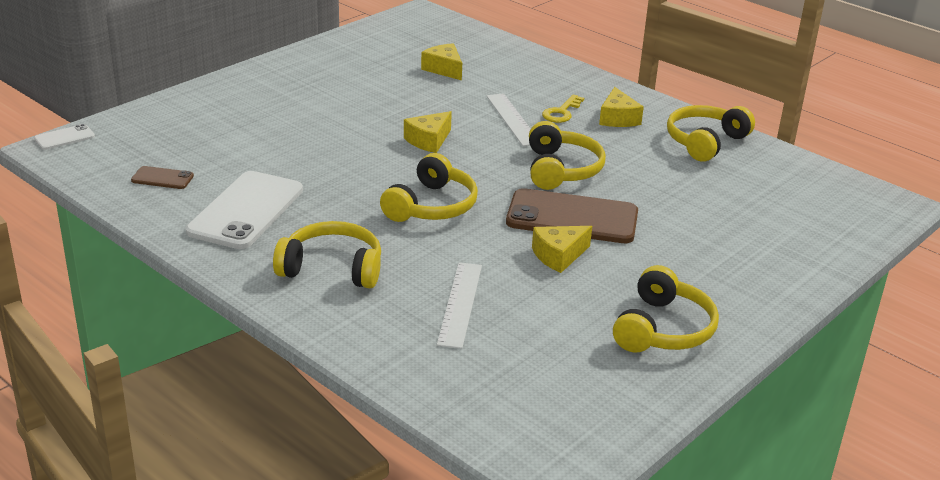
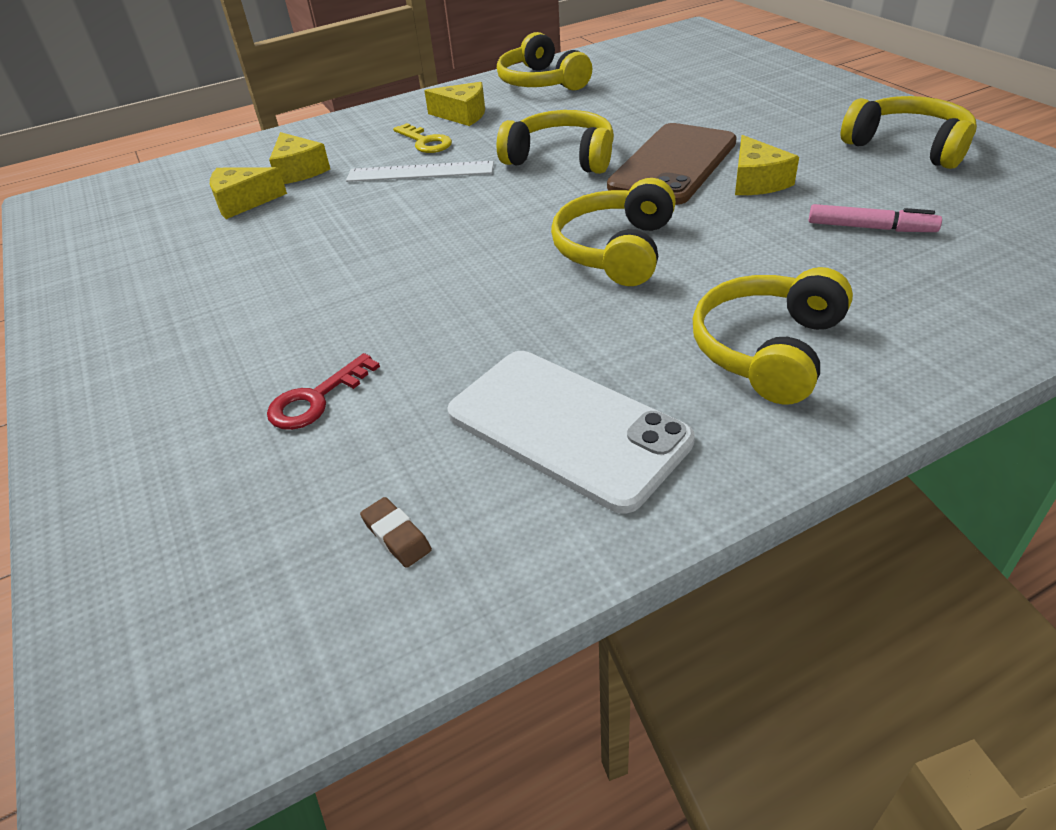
camera: 65 degrees left, 10 degrees up
(64, 137) = (92, 721): white phone -> none
(162, 178) = (396, 536): brown phone -> brown eraser
(252, 138) = (316, 399): none -> red key
(429, 140) = (436, 234): yellow cheese -> yellow cheese (299, 171)
(432, 206) = (615, 250): yellow headphones -> yellow headphones turned 120 degrees counterclockwise
(460, 304) = (864, 255): white ruler -> none
(503, 307) = (870, 228): none -> pink marker

